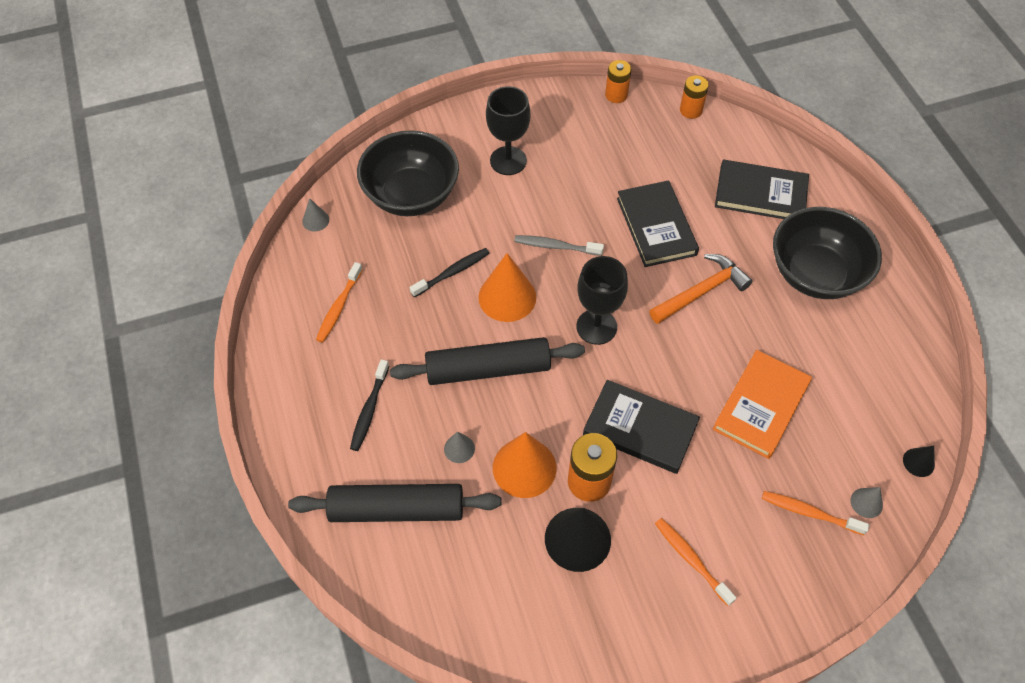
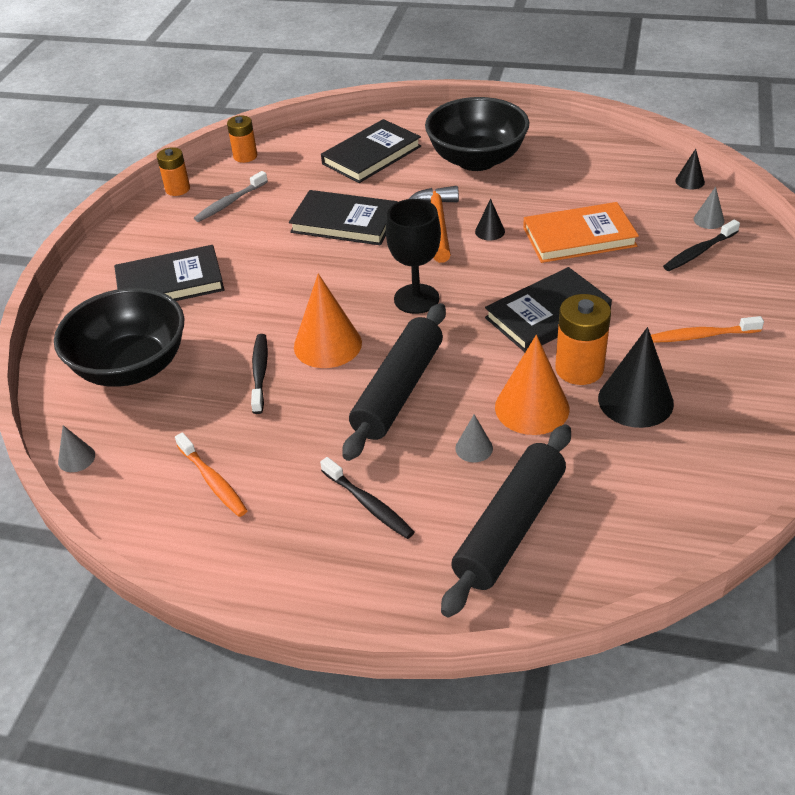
camera: 55 degrees left, 15 degrees down
(508, 161) = (170, 283): black goblet -> black book
(555, 246) = (302, 290): grey toothbrush -> grey toothbrush (230, 203)
(719, 334) = (490, 231): none -> black cone
(761, 406) = (579, 237): orange book -> orange book turned 75 degrees counterclockwise
(809, 512) = (698, 252): orange toothbrush -> black toothbrush

